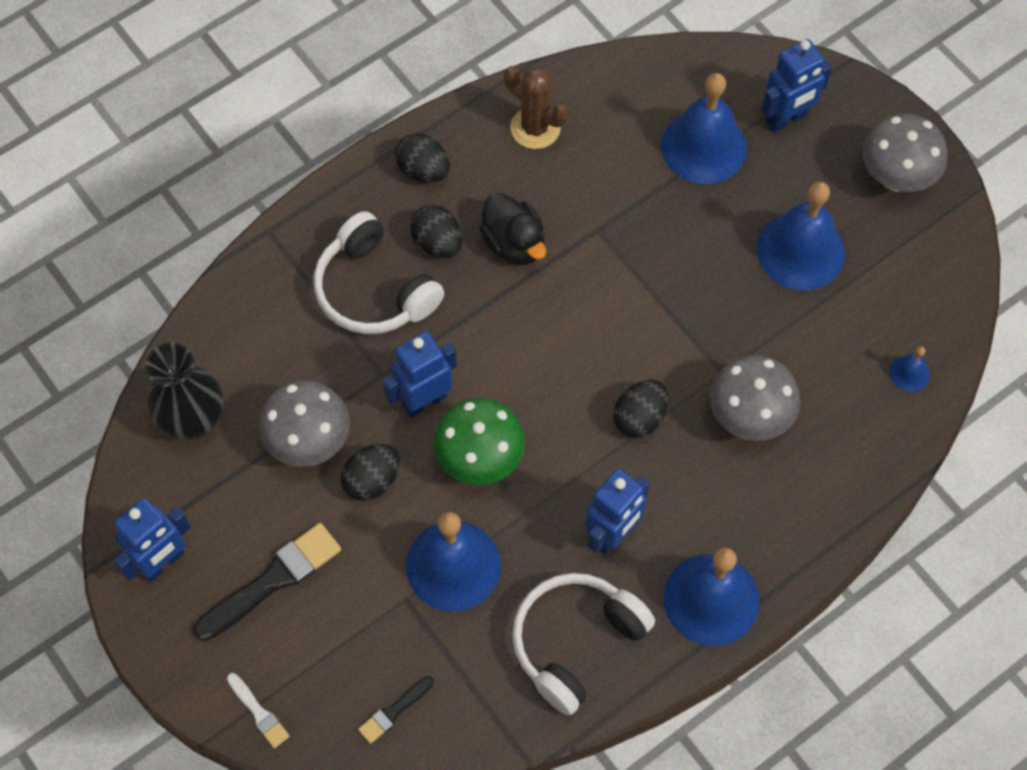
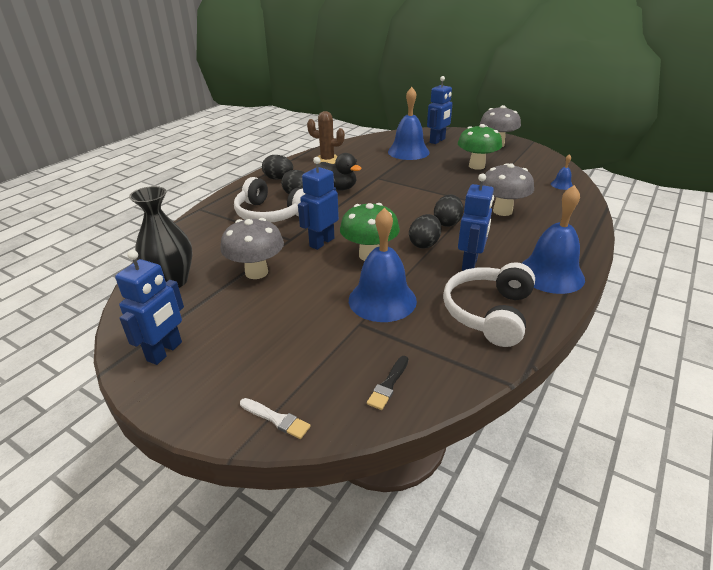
camera: 20 degrees left, 30 degrees down
(273, 580) = (257, 339): black brush -> none
(372, 480) = (306, 278): black egg -> black egg (424, 244)
(800, 251) = (476, 166): blue bell -> green mushroom

